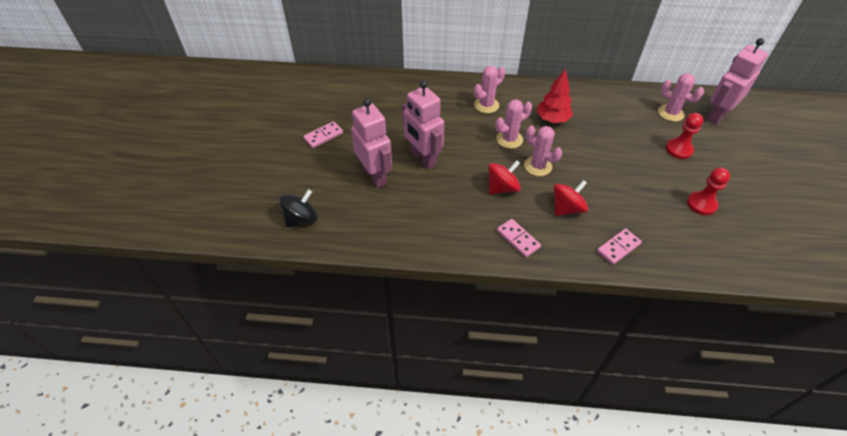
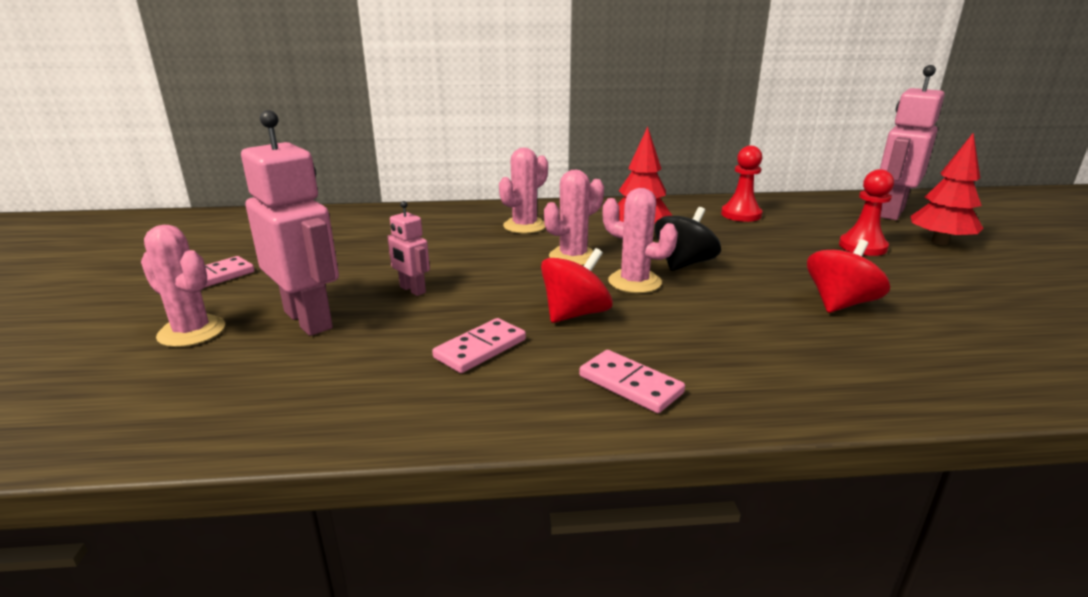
camera: 10 degrees left, 25 degrees down
(301, 219) = (106, 402): black spinning top -> black spinning top (684, 264)
(423, 158) = (412, 290): pink robot -> pink robot, size x0.50
(567, 208) = (713, 329): red spinning top -> red spinning top (840, 304)
(618, 248) = (848, 376): pink domino -> pink domino (480, 349)
(670, 113) = (821, 215): pink cactus -> pink cactus (192, 332)
(701, 204) = (953, 302): red pawn -> red pawn (741, 215)
(728, 150) = (939, 242): none -> red tree

